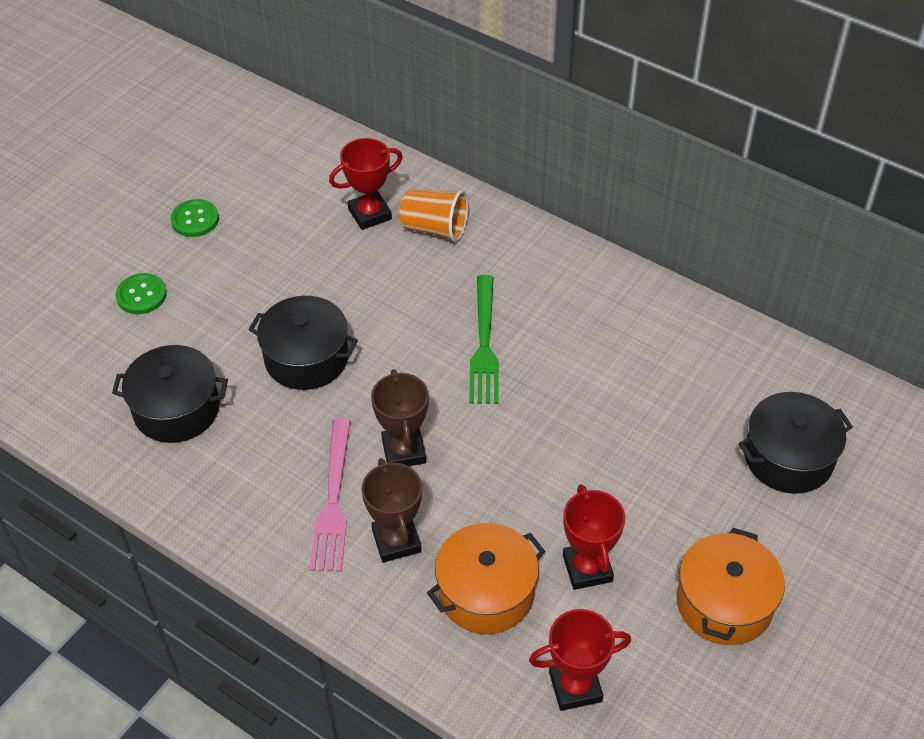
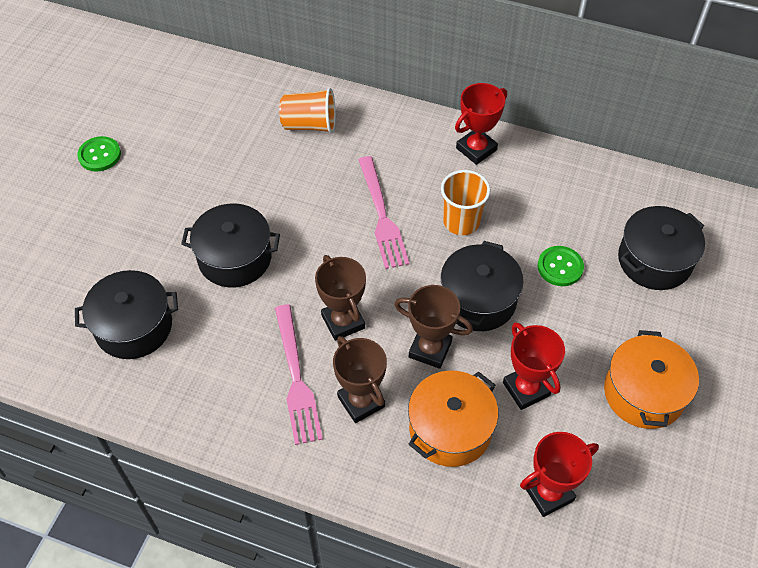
camera: 15 degrees left, 5 degrees up
(141, 295) = (71, 231): green button -> green button (560, 267)
(370, 214) = (251, 122): red trophy -> red trophy (476, 149)
(484, 345) = (382, 216): green fork -> pink fork
(491, 501) = (430, 349): none -> brown trophy
(564, 459) = (478, 300): none -> black pot
(573, 368) = (461, 222): none -> orange cup

